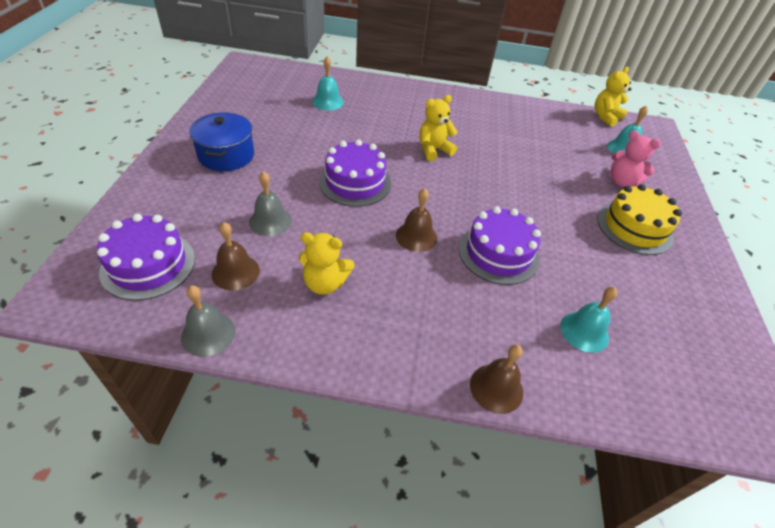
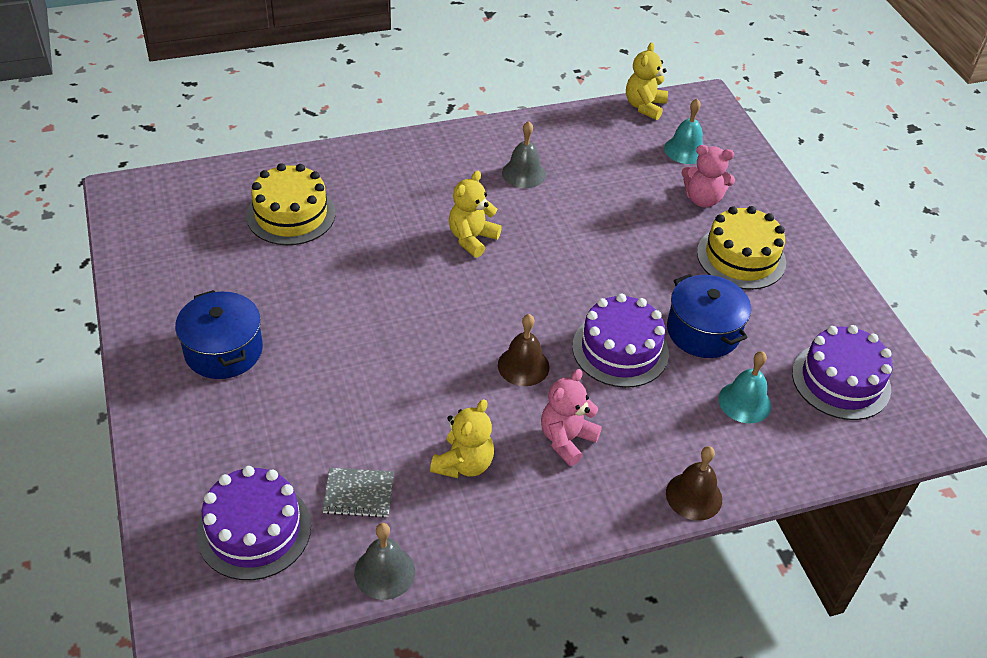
camera: 25 degrees left, 0 degrees up
(235, 272) = (358, 494): brown bell -> grey notebook
(270, 221) = (349, 417): grey bell -> grey bell (524, 173)
(325, 283) = (463, 464): yellow teddy bear -> yellow teddy bear turned 45 degrees counterclockwise
(328, 102) = (291, 214): turquoise bell -> yellow cake
(355, 182) = (409, 324): purple cake -> purple cake (841, 381)
(415, 298) = (566, 439): none -> pink teddy bear
(575, 266) = (703, 331): none -> blue pot

